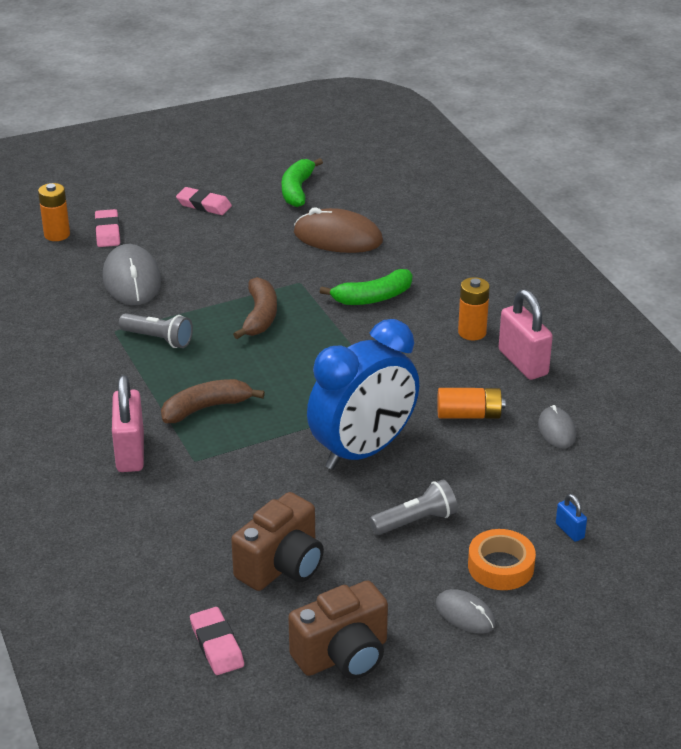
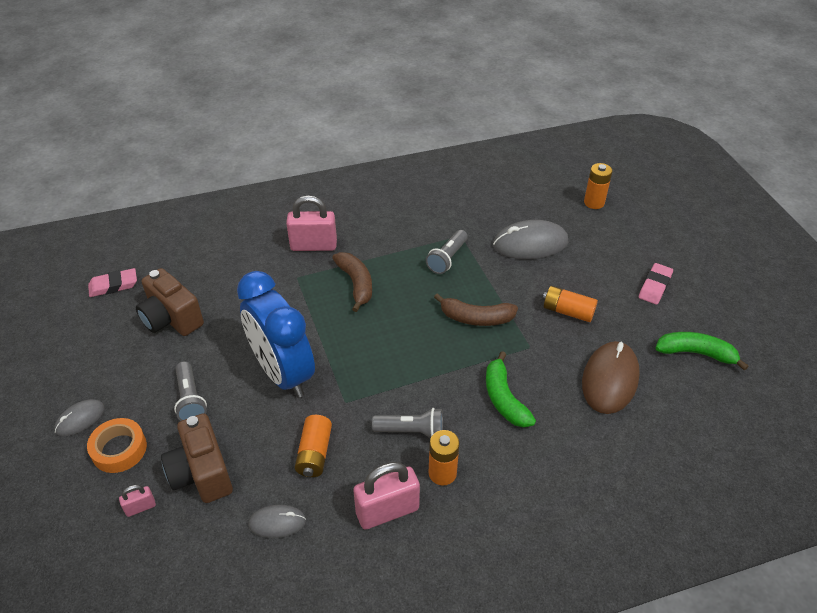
camera: 95 degrees right, 10 degrees up
(107, 232) = (601, 229): pink eraser -> none
(245, 258) = (567, 311): none -> orange battery
(343, 655) = (74, 346): brown camera -> brown camera (202, 473)
(426, 353) = (411, 431): none -> grey flashlight
(569, 531) = (140, 507): blue padlock -> pink padlock

